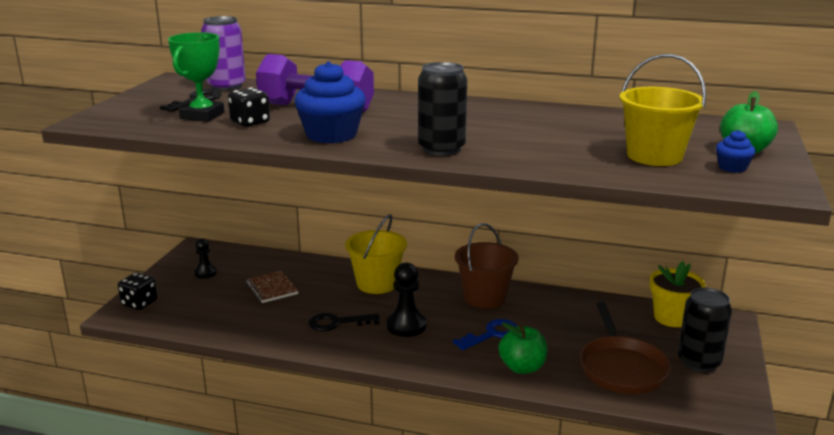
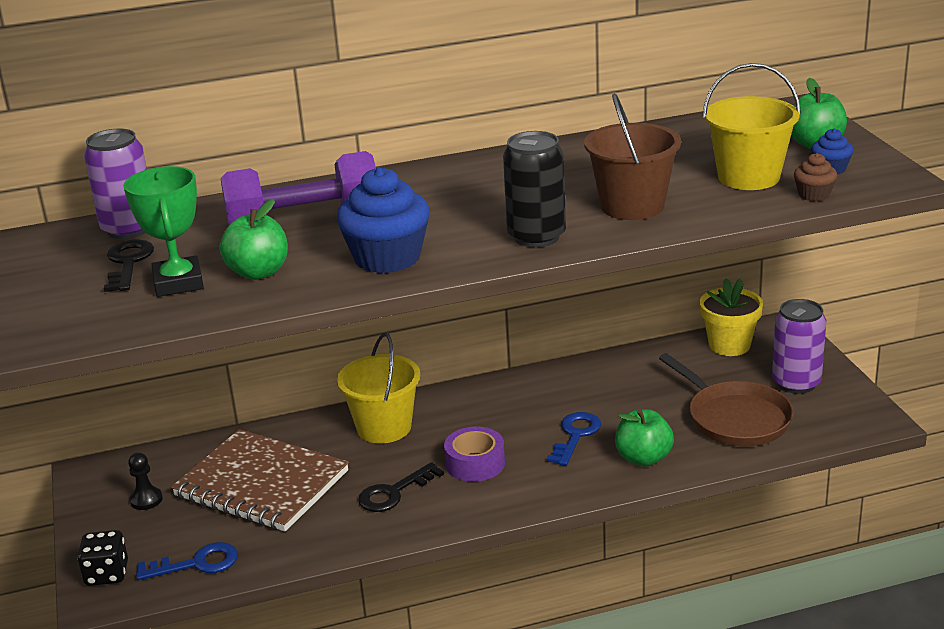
camera: 30 degrees left, 5 degrees up
(187, 317) = (196, 563): none -> blue key
(250, 122) = (258, 272): black dice -> green apple
(272, 288) = (261, 484): brown notebook -> brown notebook, size x2.06
(406, 326) = (475, 463): black pawn -> purple tape
(484, 297) = (524, 396): brown bucket -> brown bucket (632, 206)
(691, 179) = (814, 195): none -> brown cupcake
(699, 362) = (796, 383): black can -> purple can

